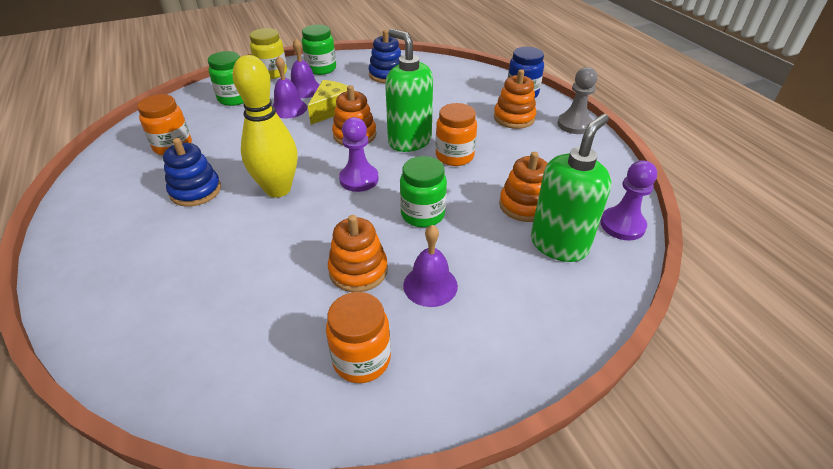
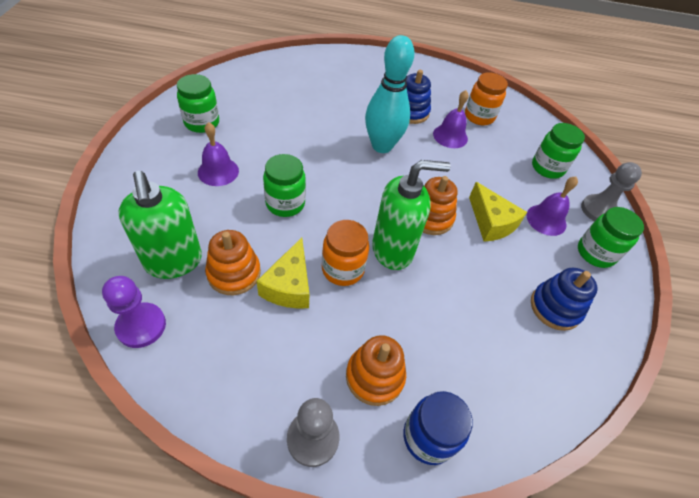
camera: 115 degrees right, 10 degrees up
(272, 73) = (598, 210): yellow jar -> grey pawn
(278, 189) = (382, 146): yellow bowling pin -> turquoise bowling pin
(288, 109) = (508, 194): purple bell -> purple bell (450, 136)
(358, 270) = (264, 148): orange stacking toy -> none
(359, 179) = (360, 190): purple pawn -> none
(362, 359) = (202, 123): orange jar -> green jar
(499, 173) = (289, 286): none -> yellow cheese

